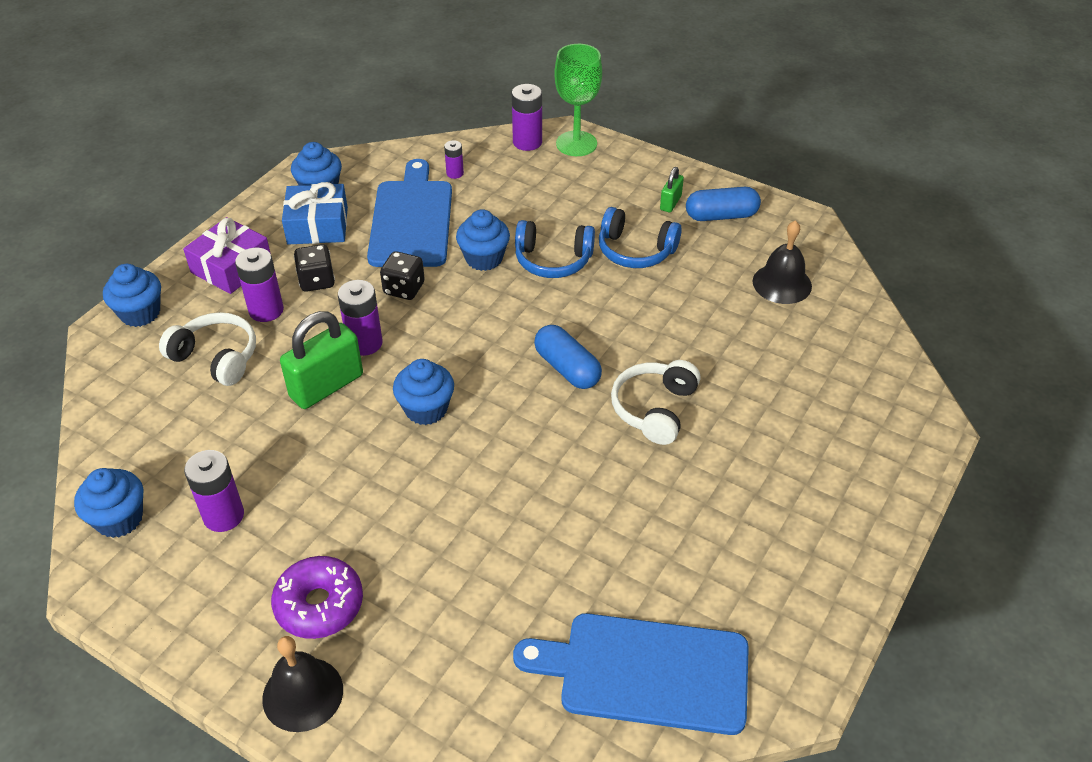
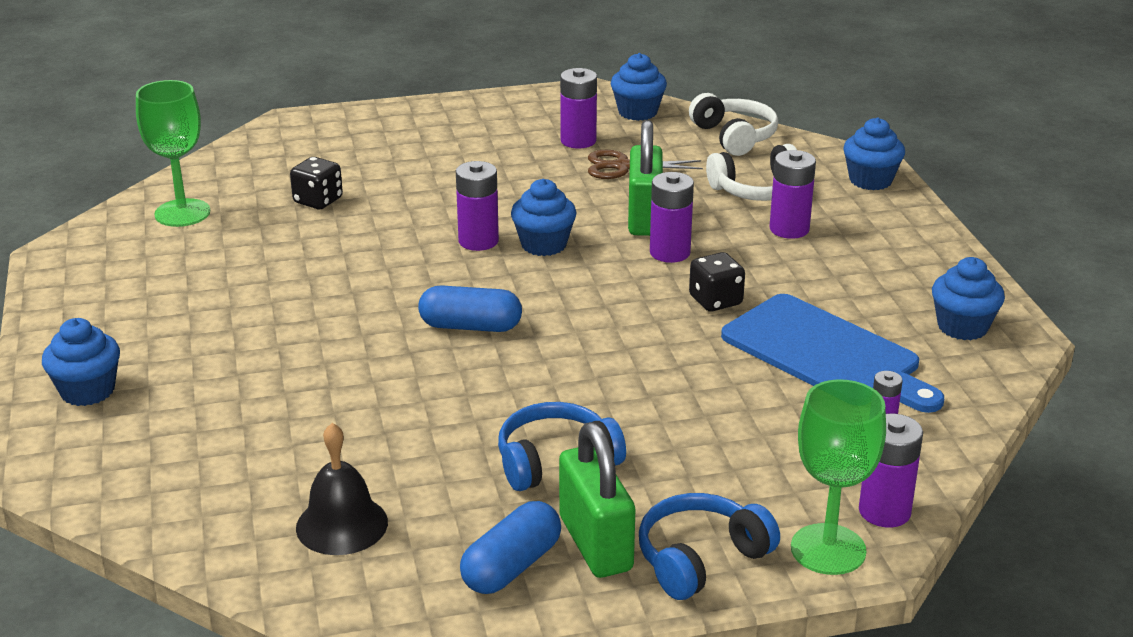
camera: 135 degrees right, 15 degrees down
(231, 267) = (882, 236): purple gift -> none
(249, 453) = (623, 167): none -> brown scissors
(303, 694) = (395, 118): black bell -> none
(317, 226) = (892, 300): blue gift -> none
(317, 281) = (797, 265): black dice -> black dice (318, 201)
(319, 605) = (445, 143): purple donut -> none
(462, 446) = (478, 241): none -> purple battery
(484, 258) = (694, 363): blue cupcake -> blue cupcake (87, 391)
(553, 260) = (626, 401): blue headphones -> blue headphones (700, 559)
(646, 672) = (182, 213): blue cutting board -> green goblet
(654, 409) = (349, 340): white headphones -> white headphones (734, 137)
(670, 203) = (595, 543): green padlock -> green padlock, size x1.98

